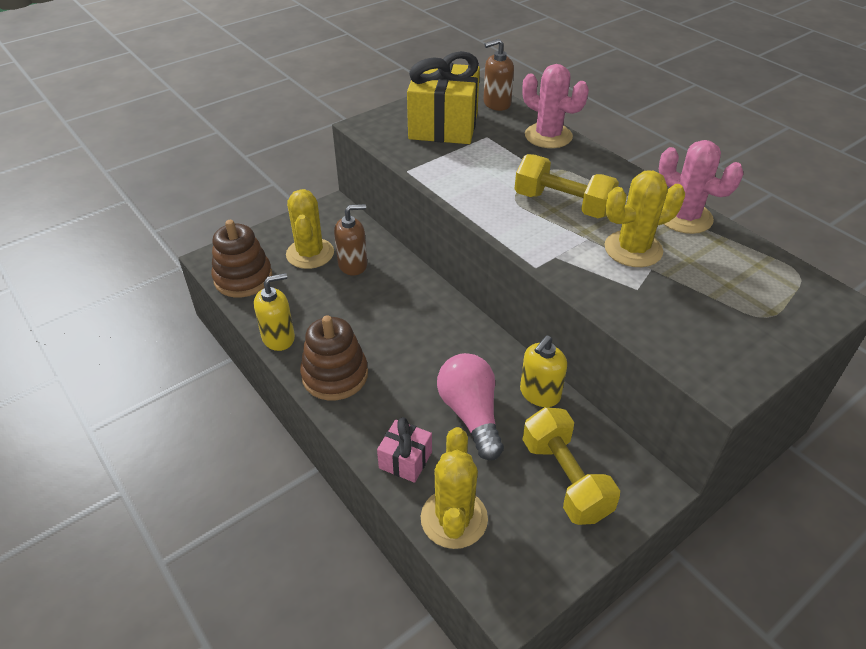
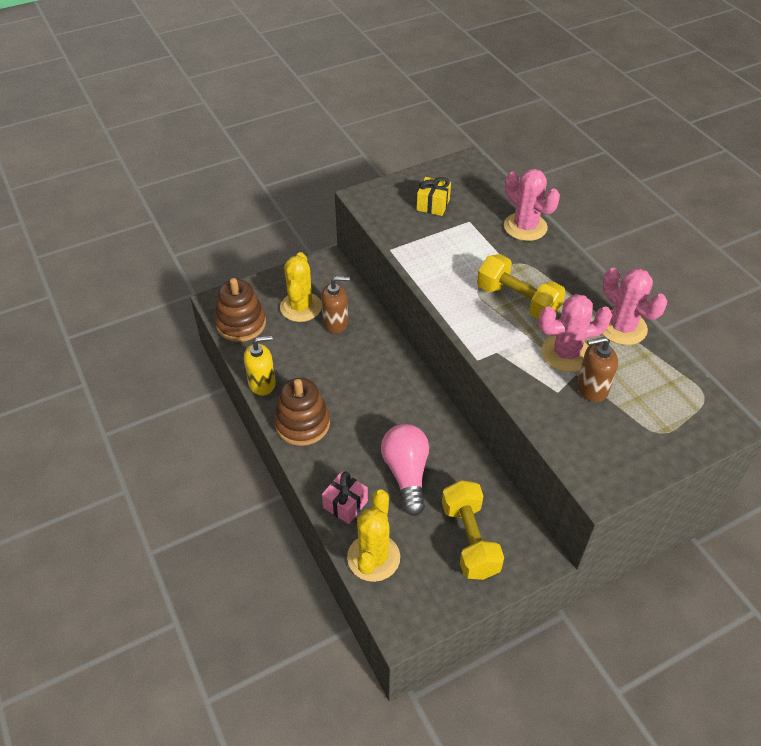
camera: 10 degrees right, 5 degrees up
(443, 126) = (433, 205): yellow gift -> yellow gift, size x0.48
(496, 103) = (487, 185): brown soap dispenser -> brown soap dispenser (591, 388)
(539, 394) = (468, 464): yellow soap dispenser -> none
(633, 249) = (566, 353): yellow cactus -> pink cactus

